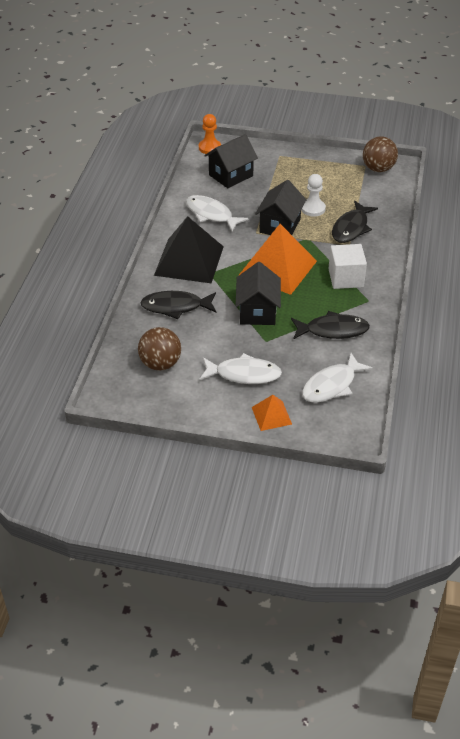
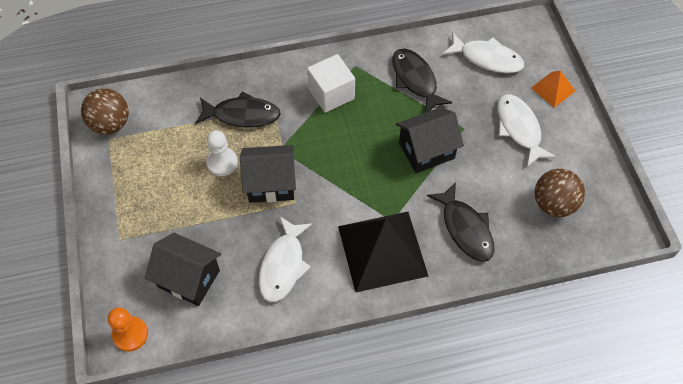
camera: 115 degrees left, 15 degrees up
(277, 268) = (347, 158): orange pyramid -> none

